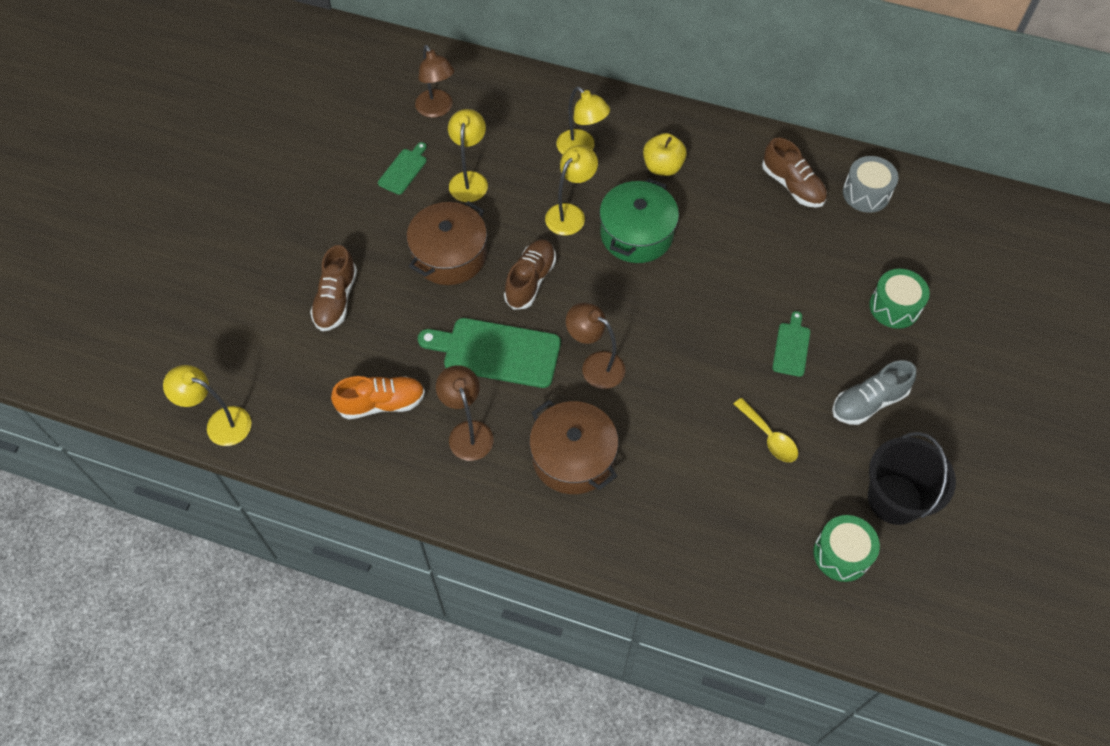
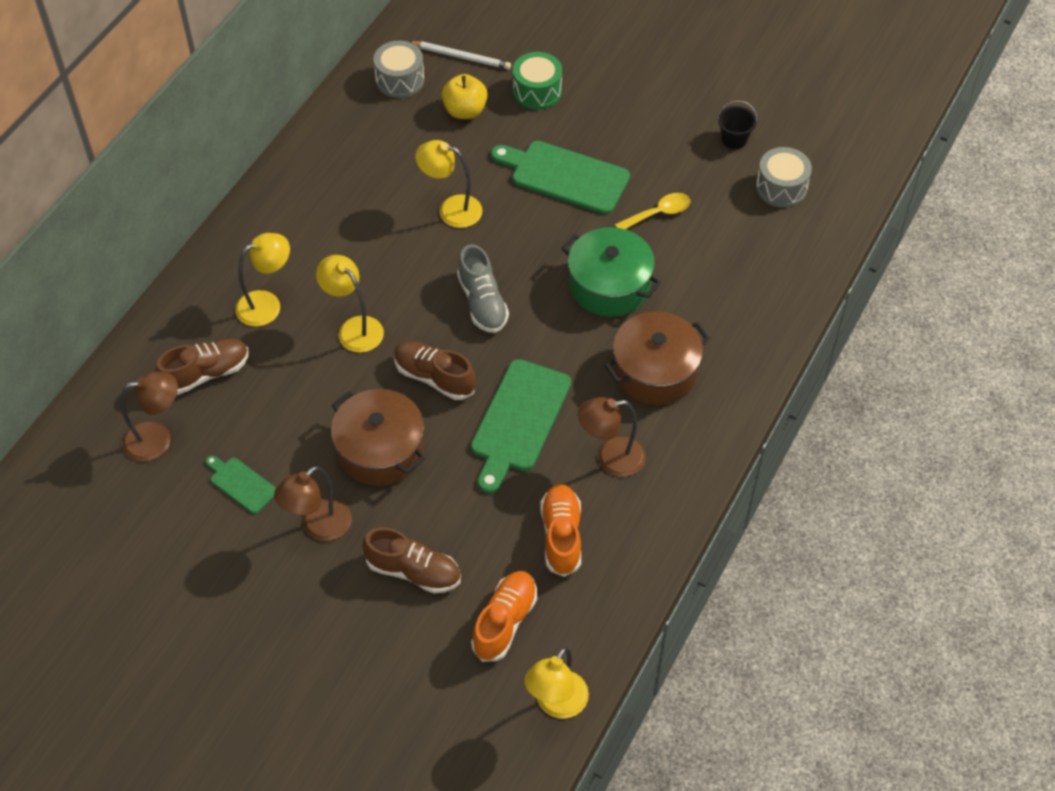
camera: 80 degrees left, 5 degrees down
(294, 373) = (505, 622): none -> orange shoe
(469, 179) = (277, 418): yellow lamp -> yellow lamp (451, 209)
(595, 365) = (553, 336): brown lamp -> brown lamp (318, 527)
(636, 234) = (398, 274): green pot -> green pot (609, 285)
(662, 167) = (315, 235): yellow apple -> yellow apple (465, 111)
(791, 347) = (565, 176): green cutting board -> green cutting board, size x1.92
(792, 185) = (373, 134): brown shoe -> brown shoe (206, 373)
(841, 554) = (781, 187): green drum -> grey drum
(868, 402) = (635, 134): grey shoe -> grey shoe (482, 302)
(894, 499) = (734, 139): black bucket -> black bucket, size x0.52
(915, 236) = (461, 57): none -> white pencil

